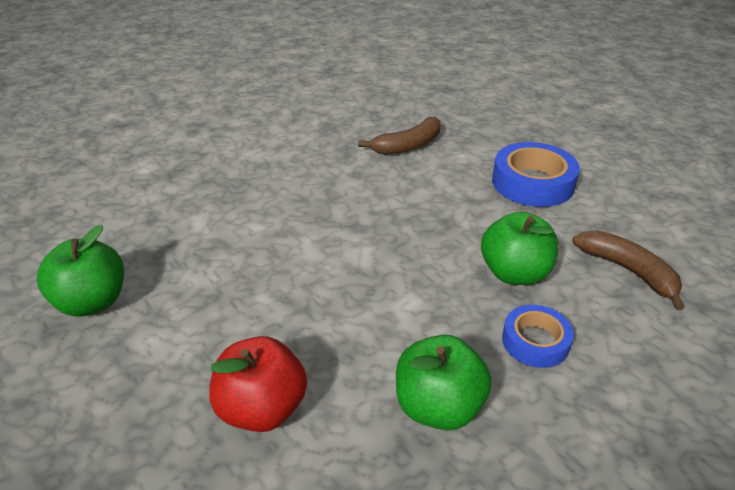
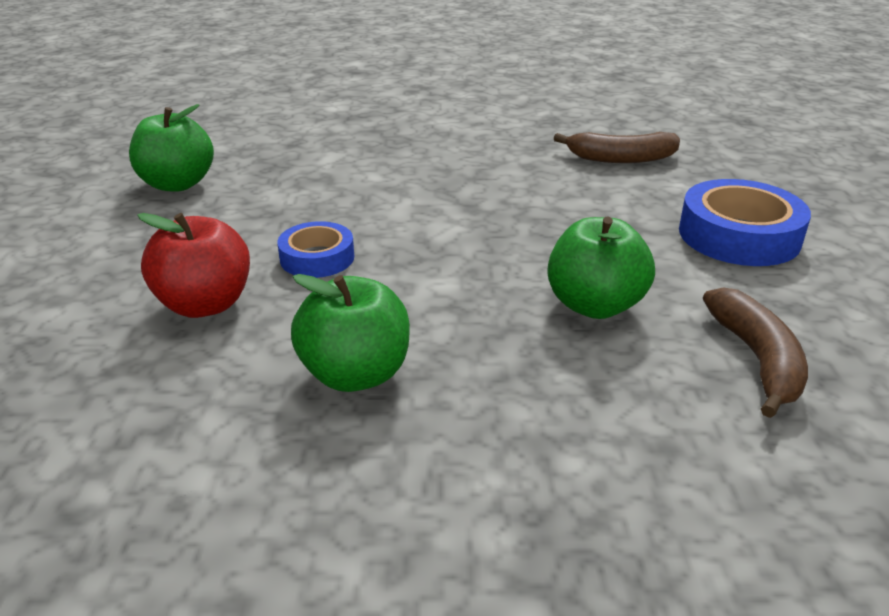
camera: 35 degrees right, 5 degrees down
(535, 341) = (535, 370): blue tape -> blue tape (317, 258)

